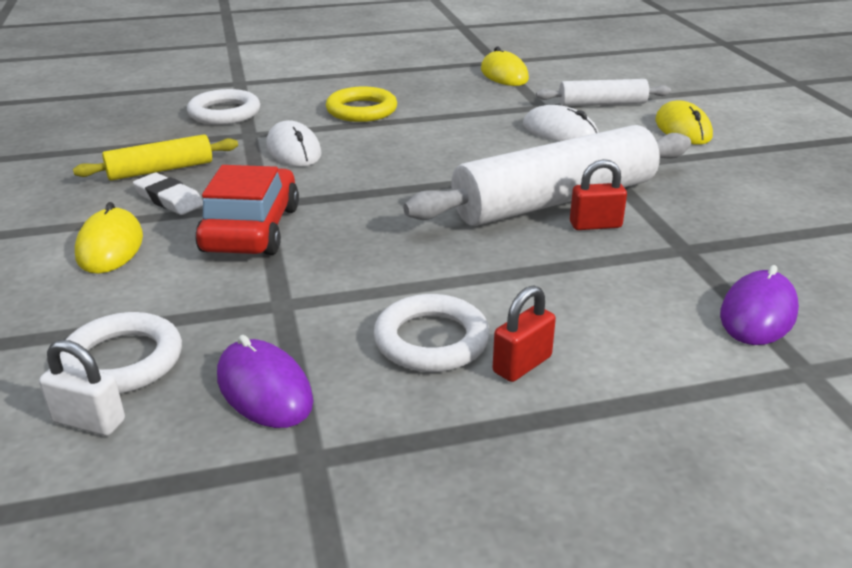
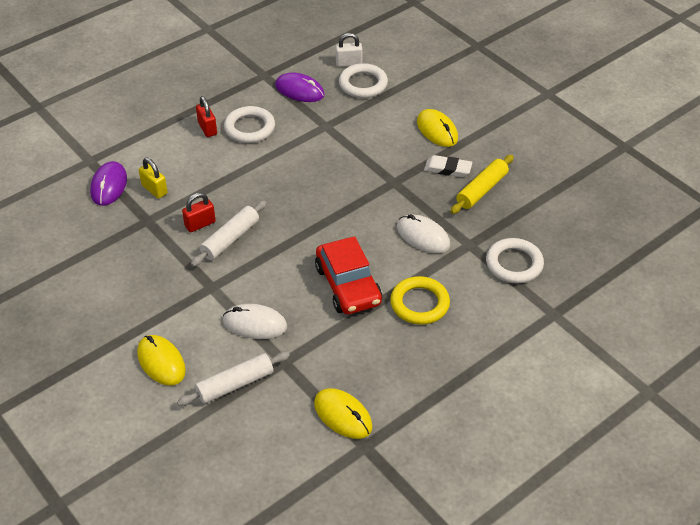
camera: 155 degrees right, 15 degrees up
(251, 229) = (381, 162): red car -> red car (348, 285)
(522, 364) = (207, 128): red padlock -> red padlock turned 45 degrees counterclockwise
(555, 200) = (230, 239): white rolling pin -> white rolling pin, size x0.51
(665, 286) = (154, 189): none -> yellow padlock

